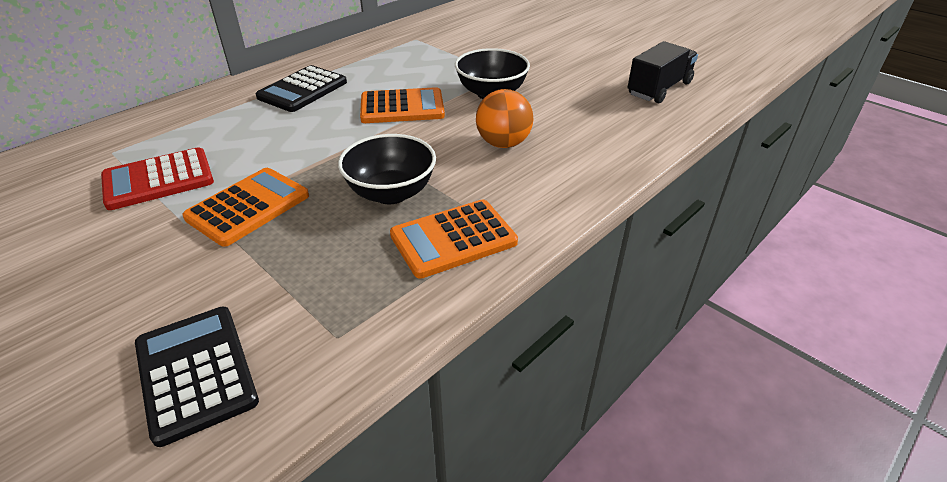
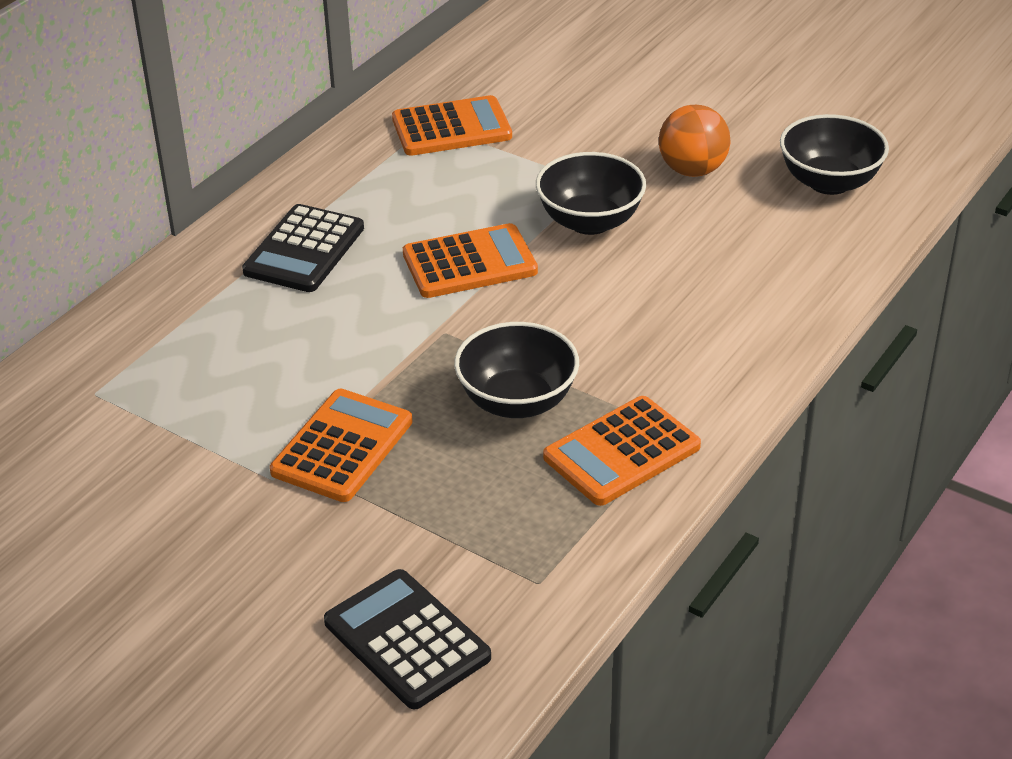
camera: 10 degrees left, 0 degrees up
(158, 180) = (194, 425): red calculator -> none
(427, 41) = (451, 128): none -> orange calculator
(503, 143) = (636, 306): orange ball -> orange ball (692, 170)
(659, 89) = (829, 182): black truck -> black bowl

